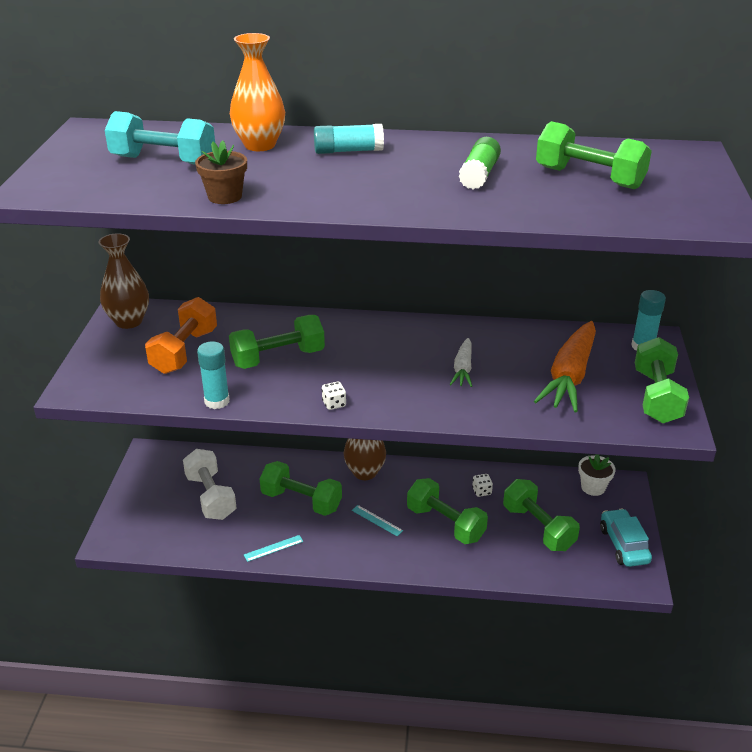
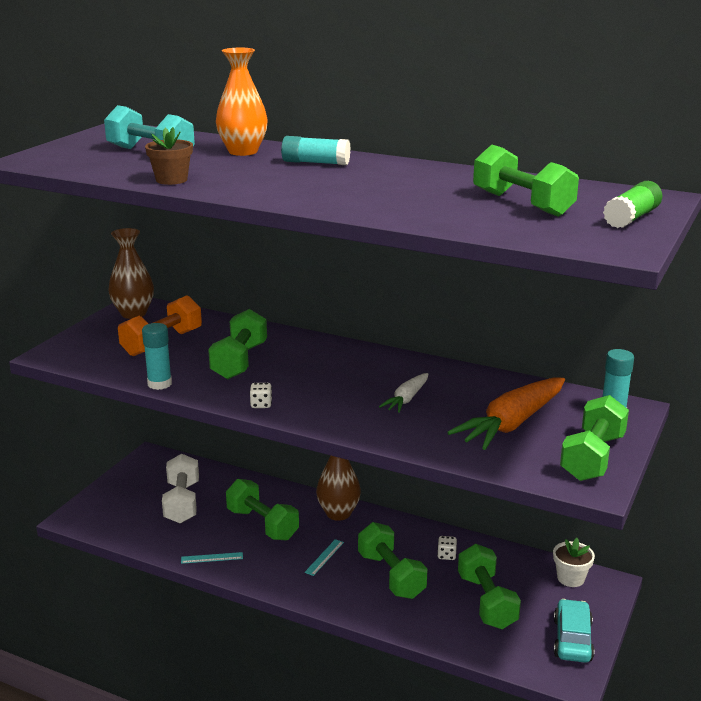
camera: 20 degrees right, 10 degrees down
(278, 358) = (239, 361): green dumbbell -> green dumbbell turned 75 degrees counterclockwise
(377, 520) = (324, 557): turquoise ruler -> turquoise ruler turned 60 degrees clockwise
(479, 175) = (415, 190): green glue stick -> green glue stick (631, 218)

